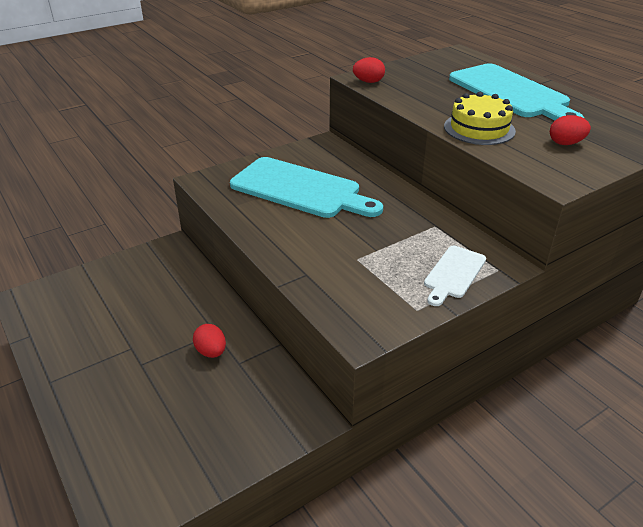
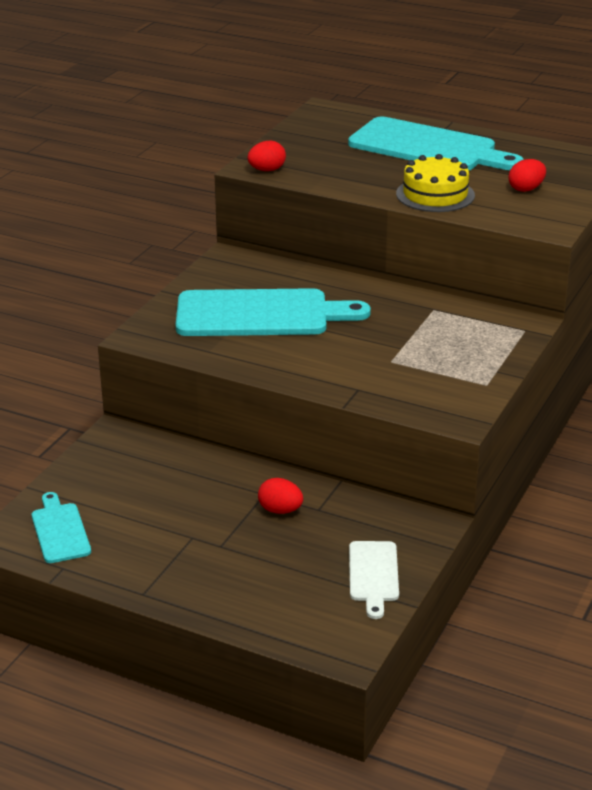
camera: 30 degrees left, 5 degrees down
(61, 305) = (59, 531): none -> turquoise cutting board
(454, 274) = (490, 346): white cutting board -> white cutting board (373, 575)

